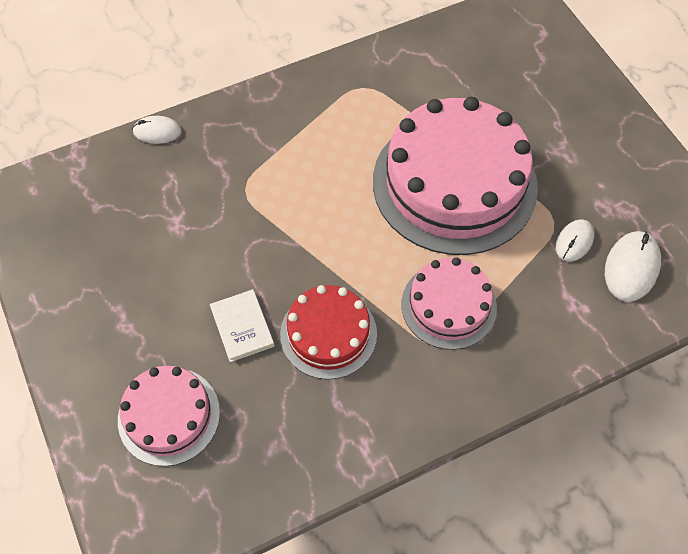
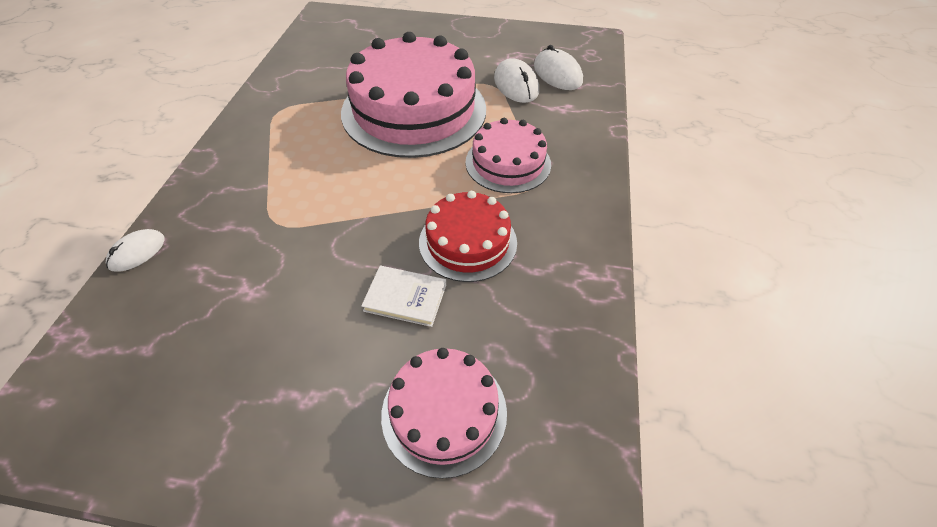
camera: 55 degrees left, 10 degrees down
(574, 241) = (516, 85): white mouse -> white mouse, size x1.54

